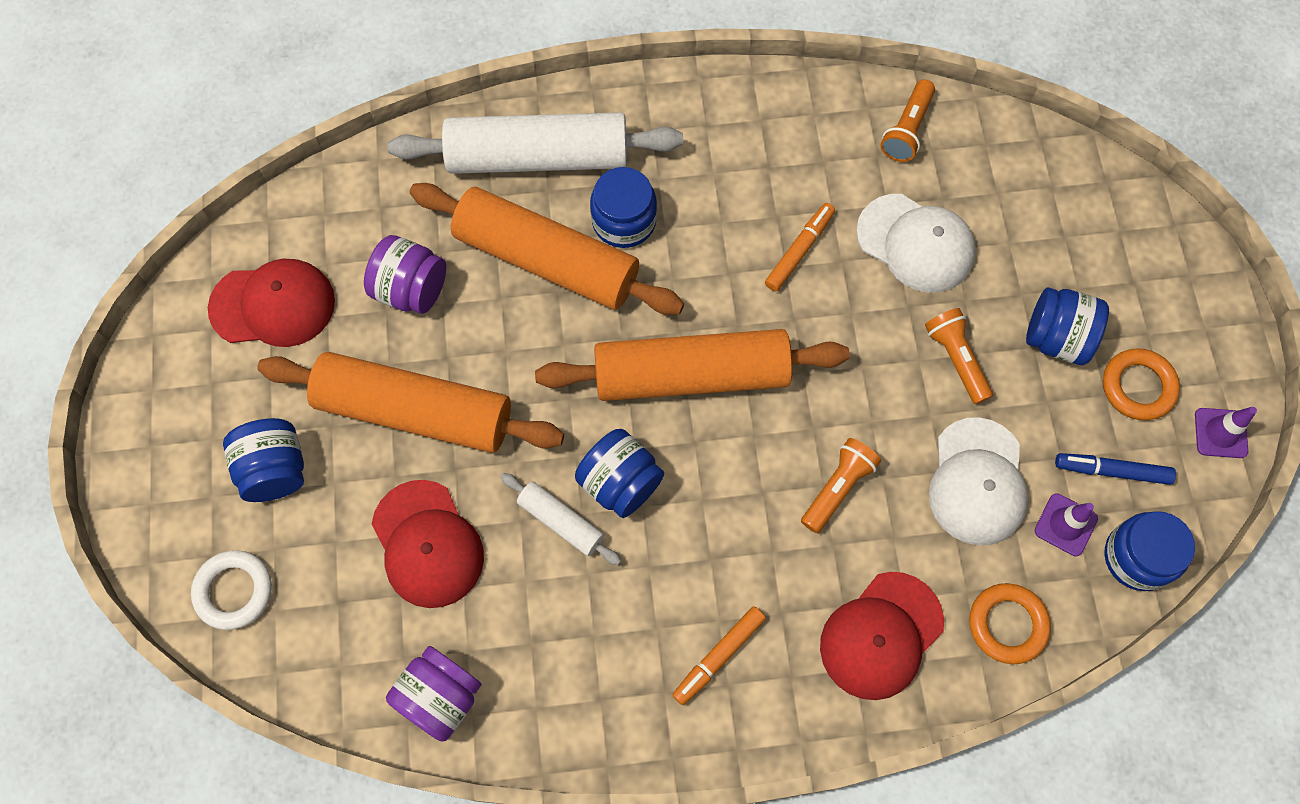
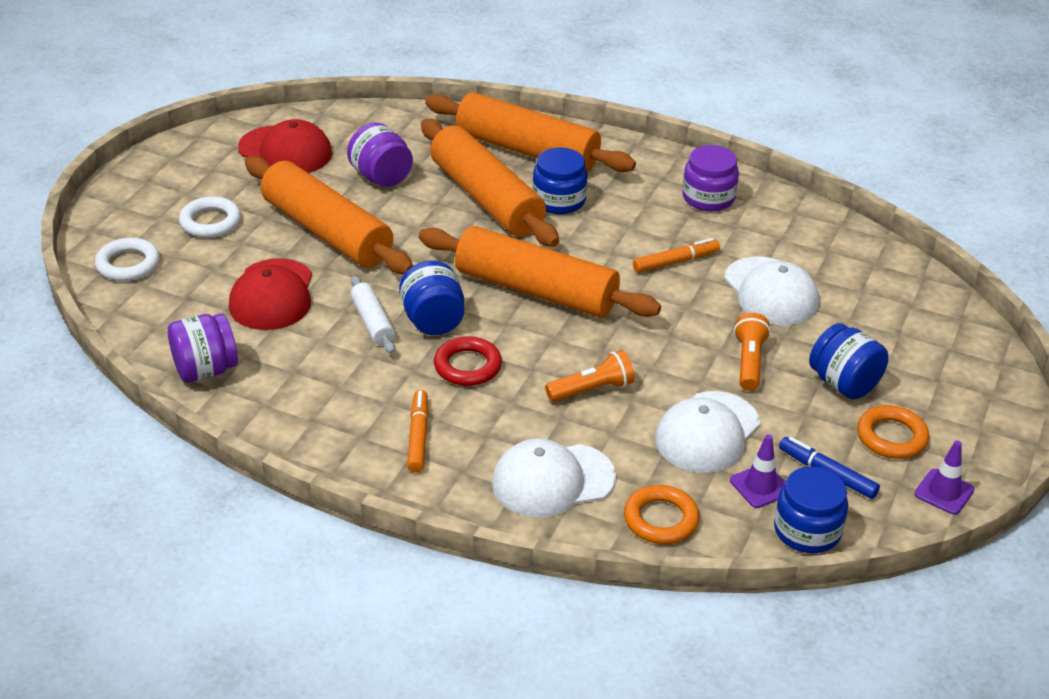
camera: 30 degrees right, 30 degrees down
(275, 470) = (210, 222): blue jar -> white ring
(538, 157) = (527, 150): white rolling pin -> orange rolling pin
(698, 528) = (467, 366): none -> red ring
(718, 656) = (418, 436): orange marker -> orange marker turned 105 degrees clockwise
(770, 131) = (708, 198): none -> purple jar
(881, 636) = (553, 480): red cap -> white cap
(907, 130) = (816, 234): orange flashlight -> none

